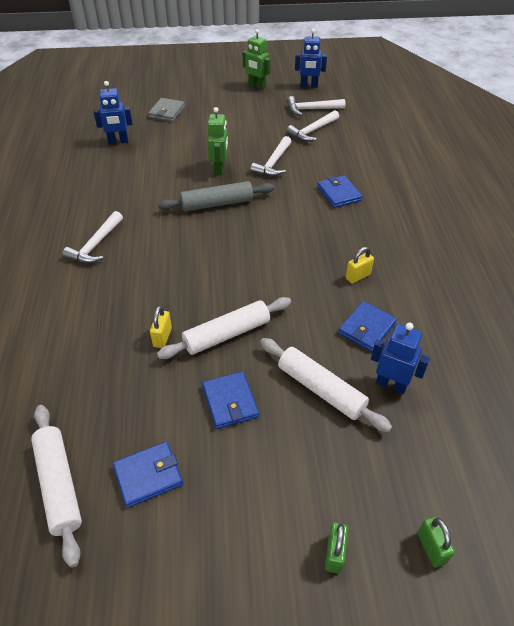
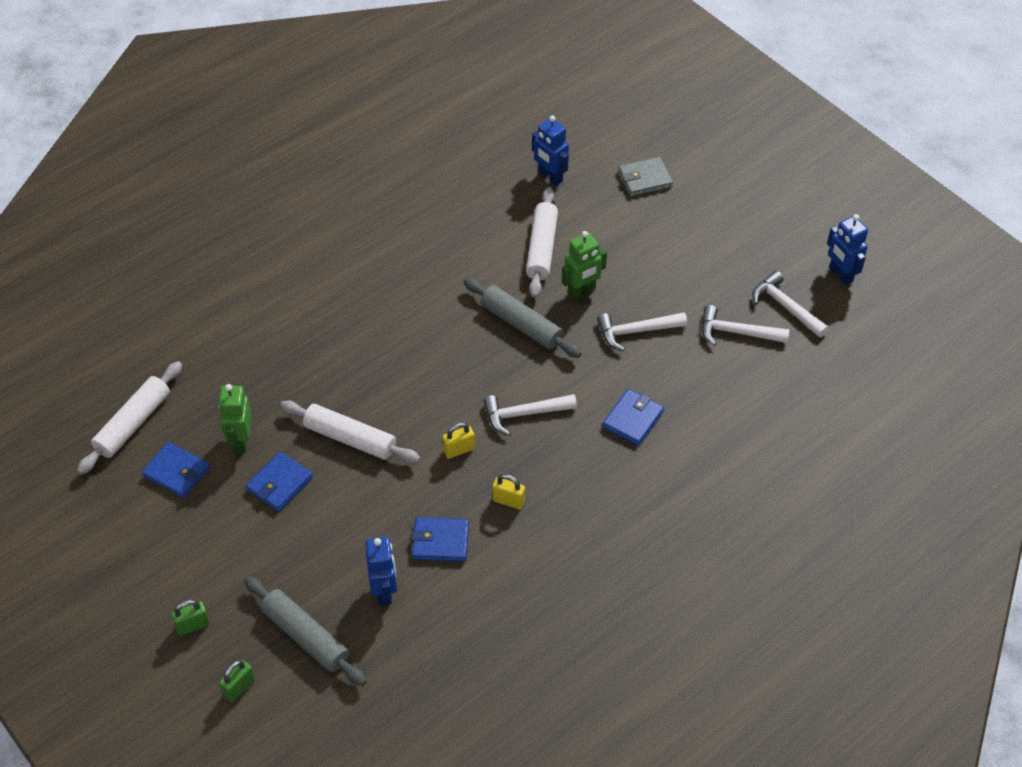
camera: 55 degrees right, 5 degrees up
(96, 245) = (381, 272): white hammer -> white hammer (524, 414)
(162, 337) = (311, 395): yellow padlock -> yellow padlock (459, 450)
(256, 86) = (785, 225): green robot -> green robot (241, 441)
(321, 389) = (340, 541): white rolling pin -> white rolling pin (542, 248)
(403, 463) = (305, 636): none -> grey rolling pin

